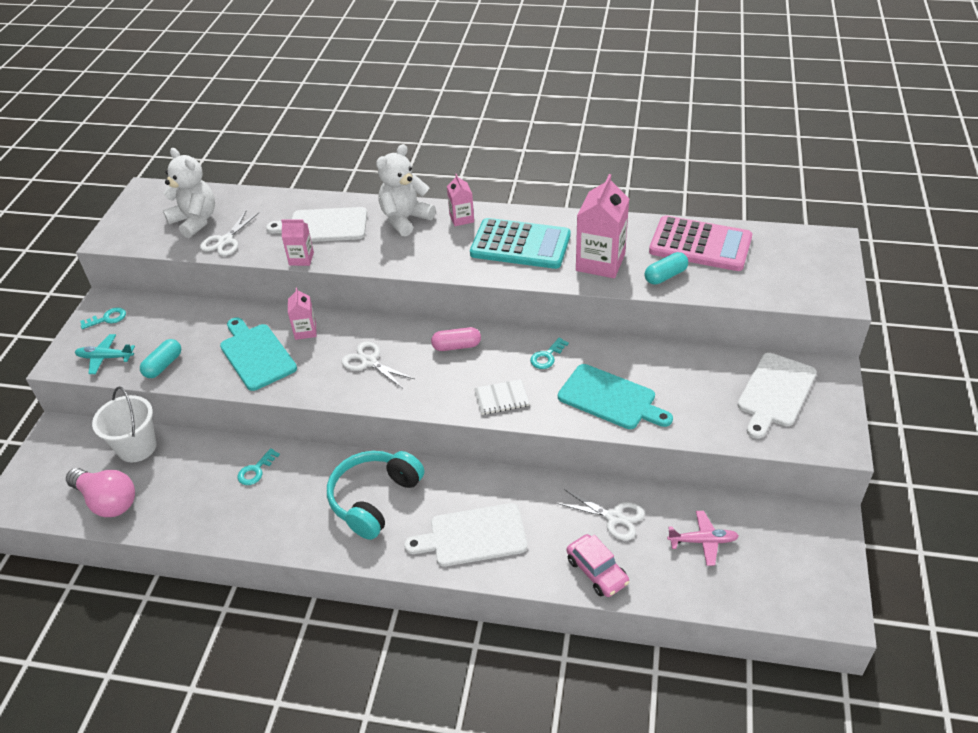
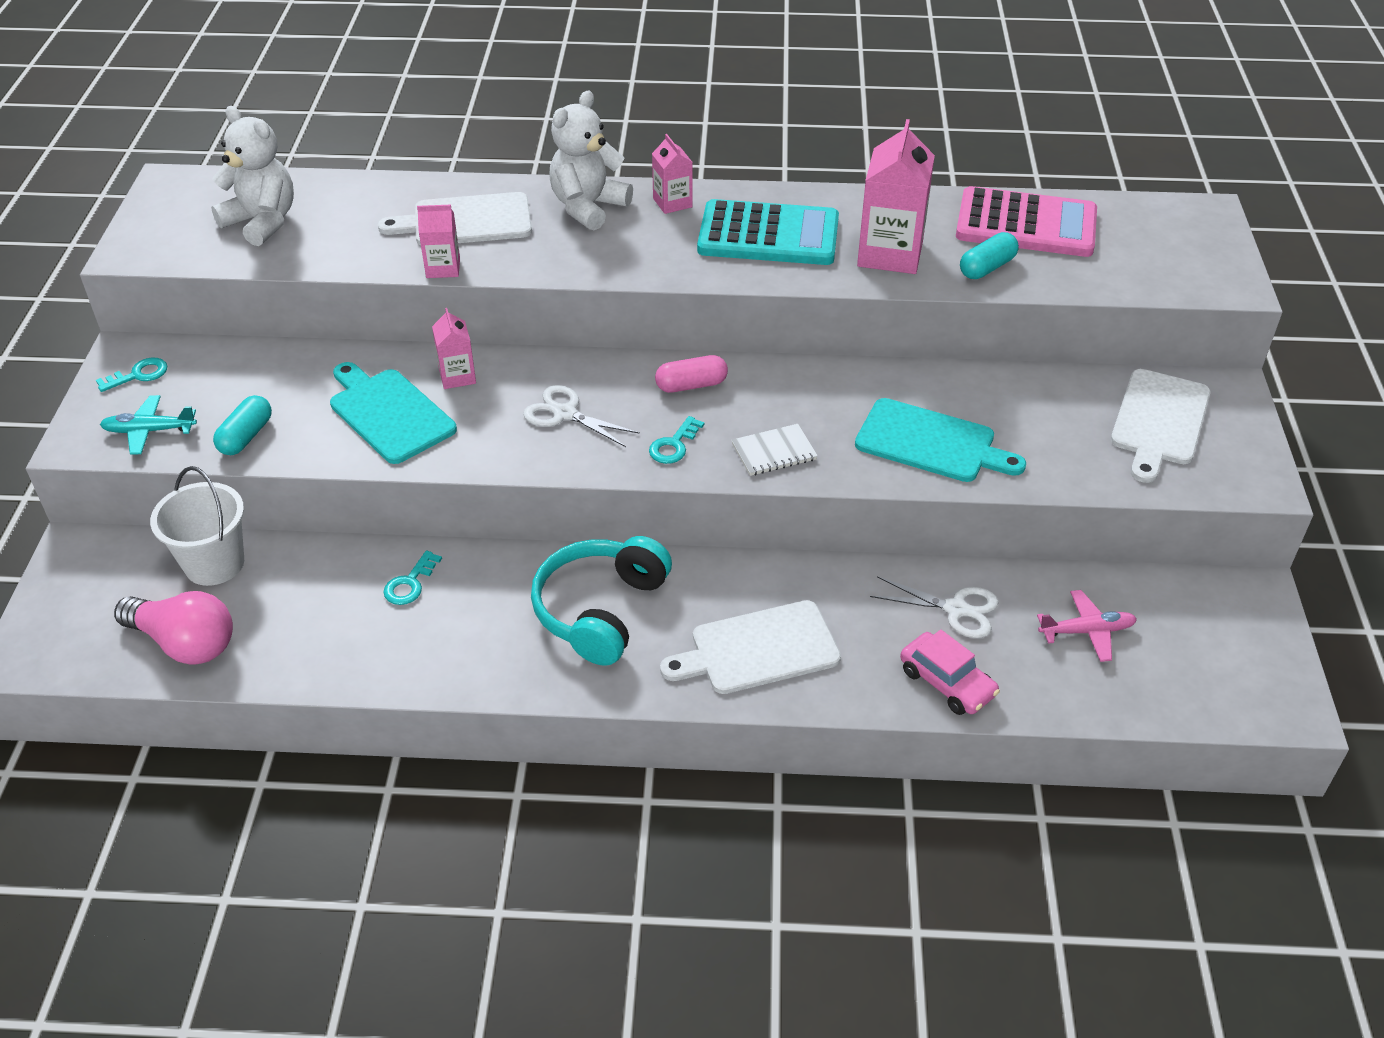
camera: 10 degrees left, 0 degrees up
(225, 241) = (318, 248): white scissors -> none
(547, 356) = (827, 392): turquoise key -> turquoise key (674, 445)

